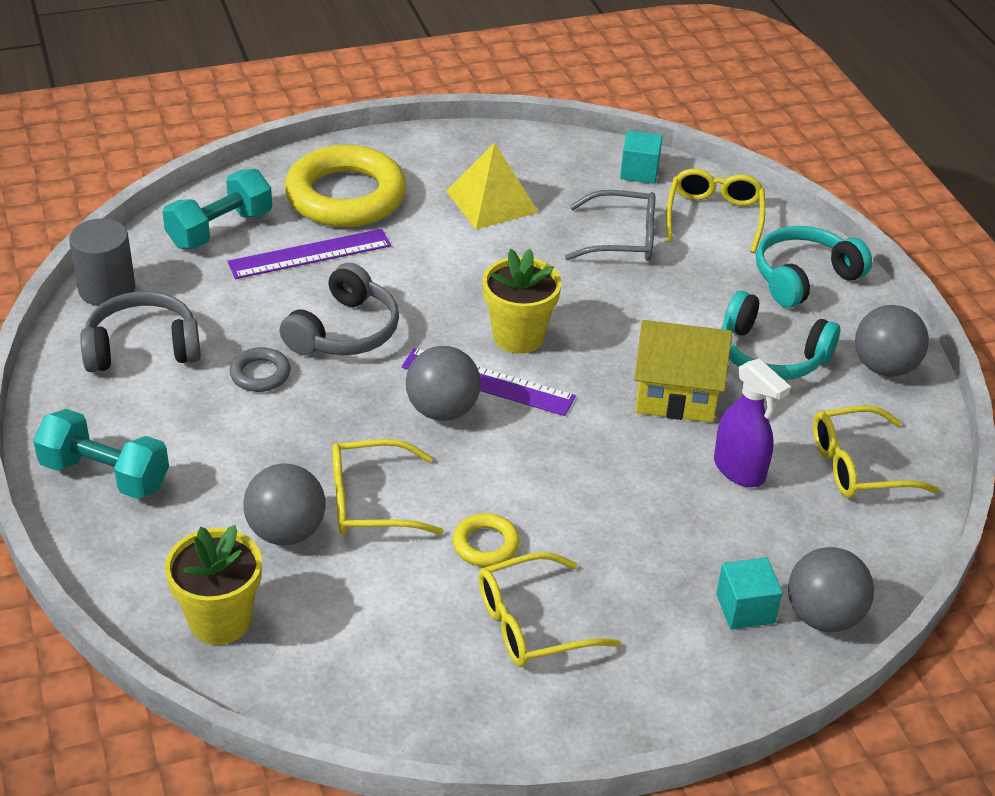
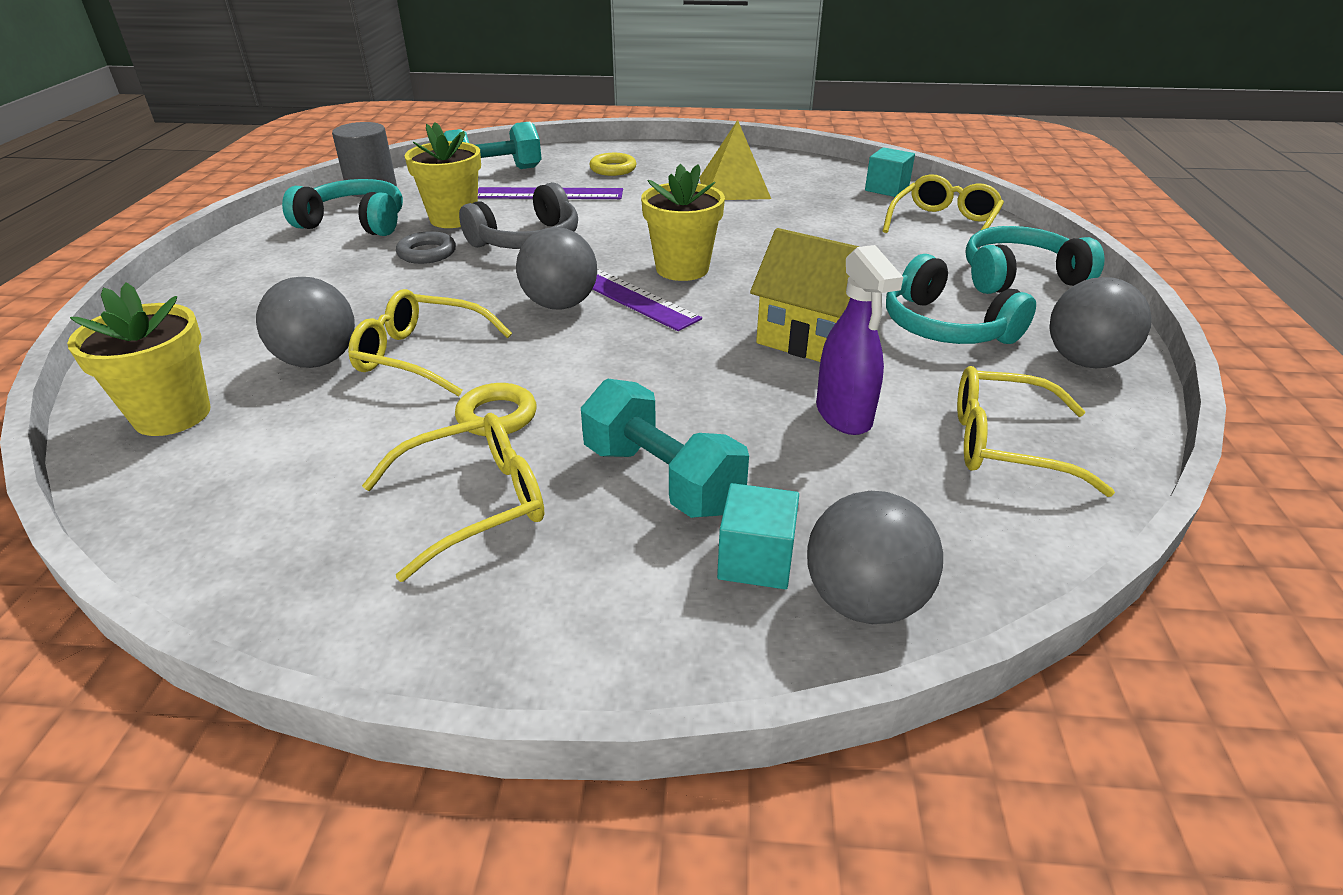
camera: 25 degrees right, 5 degrees down
(105, 475) = (223, 290): turquoise dumbbell -> turquoise dumbbell (661, 479)
(142, 347) = (355, 223): grey headphones -> turquoise headphones
(242, 317) = (453, 219): none -> yellow flower pot
(346, 196) = (613, 169): yellow ring -> yellow ring, size x0.44
(532, 624) = (474, 503): yellow glasses -> yellow glasses turned 150 degrees clockwise
(622, 239) = (838, 224): grey glasses -> none

